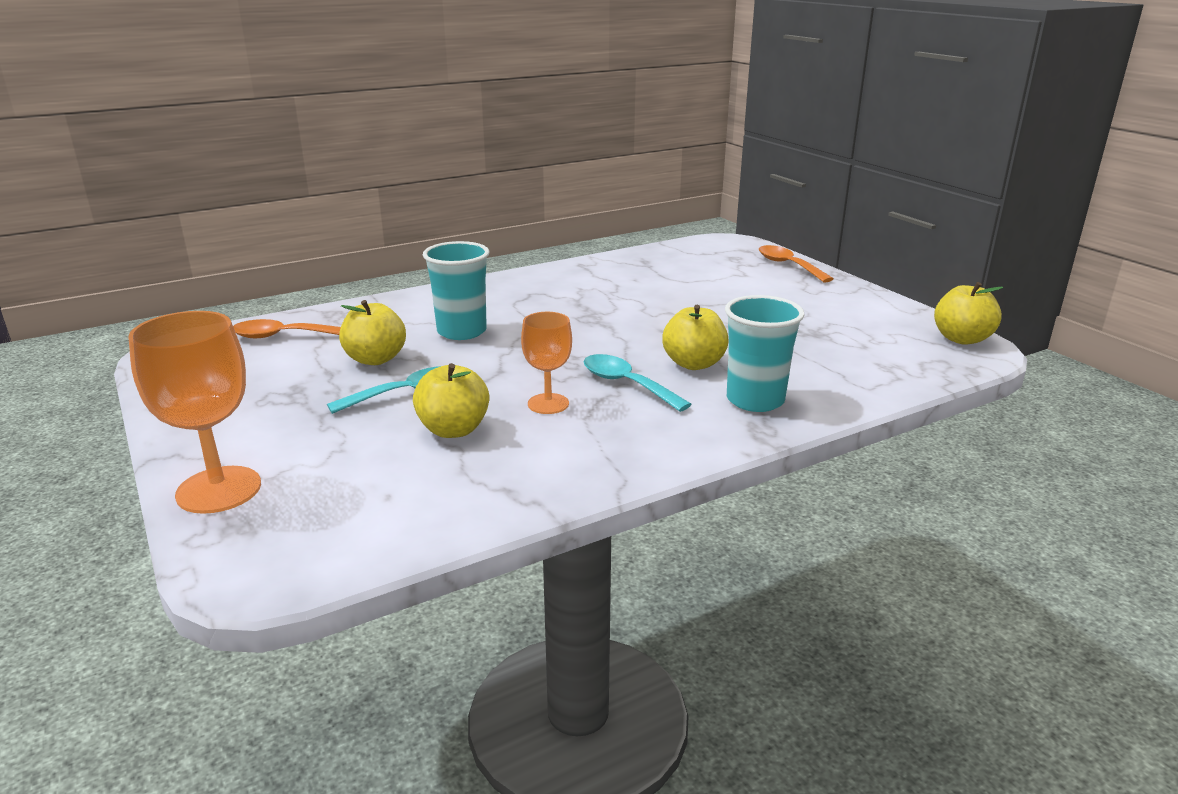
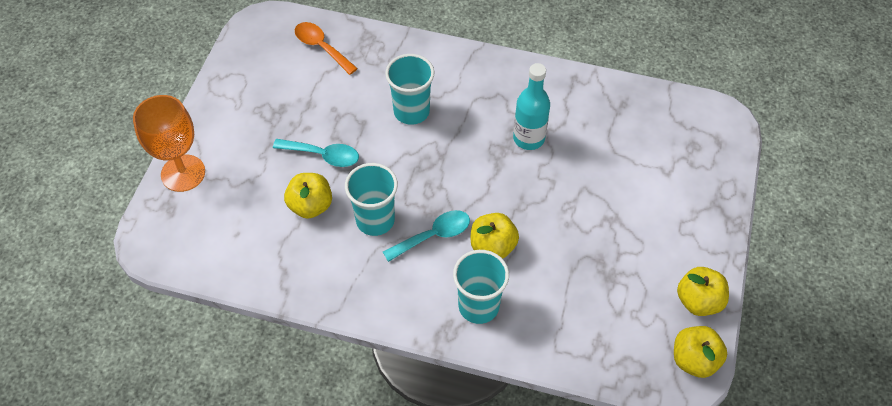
camera: 45 degrees right, 30 degrees up
(375, 359) = (341, 108): yellow apple -> yellow apple (698, 301)
(548, 404) = (375, 220): orange goblet -> turquoise cup
(604, 302) = (528, 138): none -> turquoise bottle
(627, 384) = (433, 236): turquoise spoon -> turquoise spoon turned 60 degrees clockwise
(788, 265) = (717, 186): orange spoon -> none

